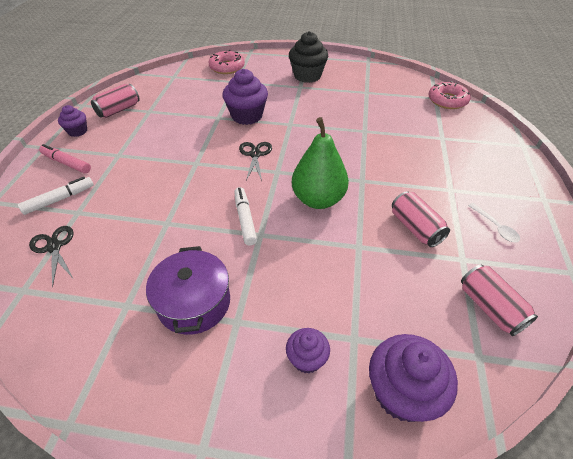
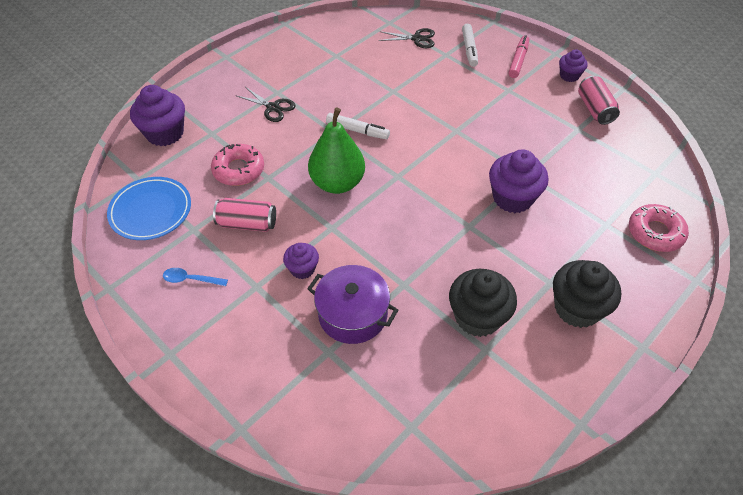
camera: 125 degrees right, 5 degrees up
(66, 163) = (518, 61): pink marker -> pink marker turned 45 degrees counterclockwise
(194, 302) = (309, 80): purple pot -> purple pot (353, 314)
(255, 154) = (436, 173): black scissors -> black scissors (273, 108)
(307, 359) = (224, 108): purple cupcake -> purple cupcake (302, 269)
(351, 100) = (477, 317): none -> black cupcake
(447, 100) = (393, 435): pink donut -> pink donut (238, 170)
(490, 307) = (151, 211): pink can -> blue plate
(495, 227) = (191, 279): white spoon -> blue spoon

